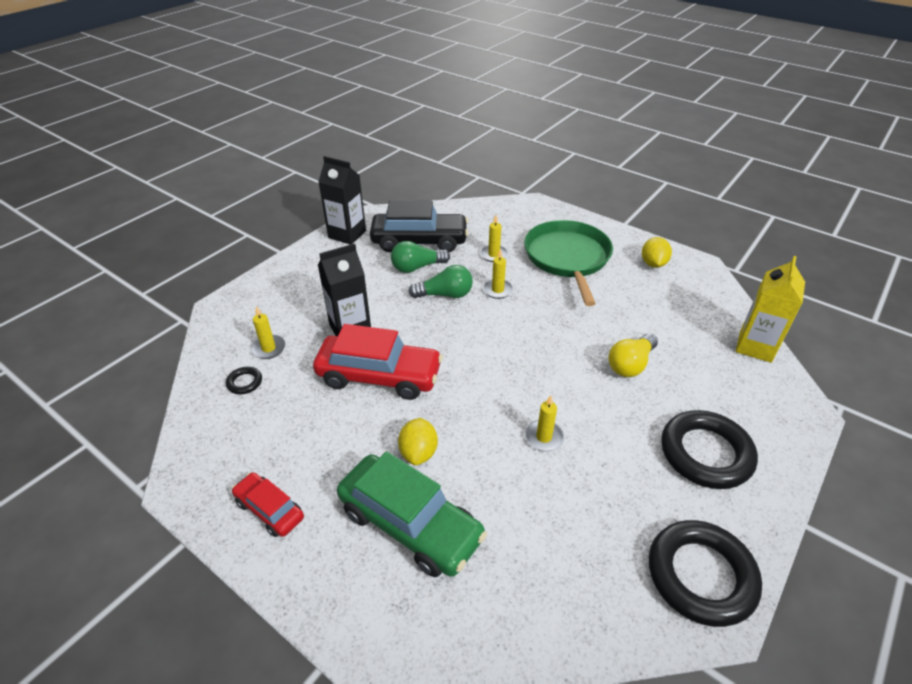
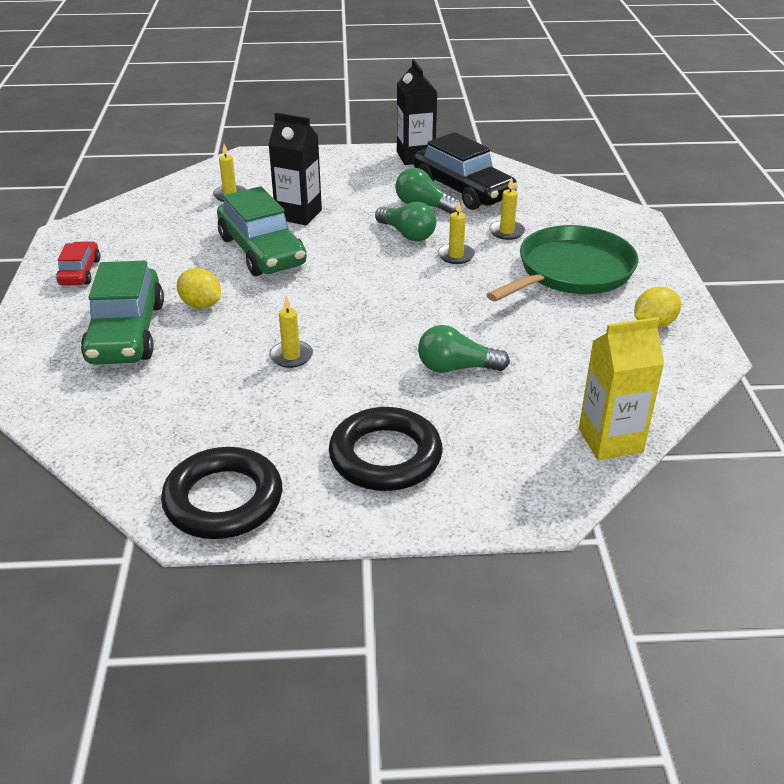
camera: 50 degrees right, 5 degrees down
(244, 382) = (183, 204): black ring -> none
(379, 376) = (262, 251): red car -> green car
(418, 452) = (201, 305): yellow lemon -> yellow lemon turned 75 degrees clockwise
(630, 364) = (456, 368): yellow light bulb -> green light bulb

